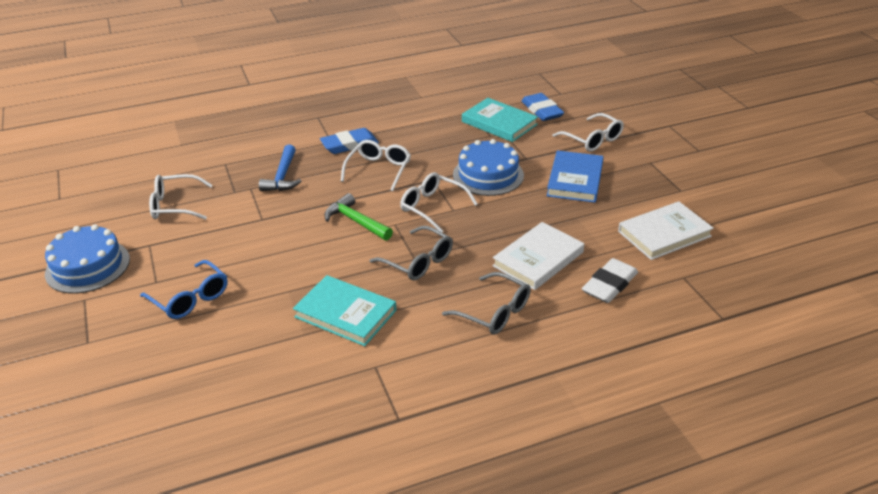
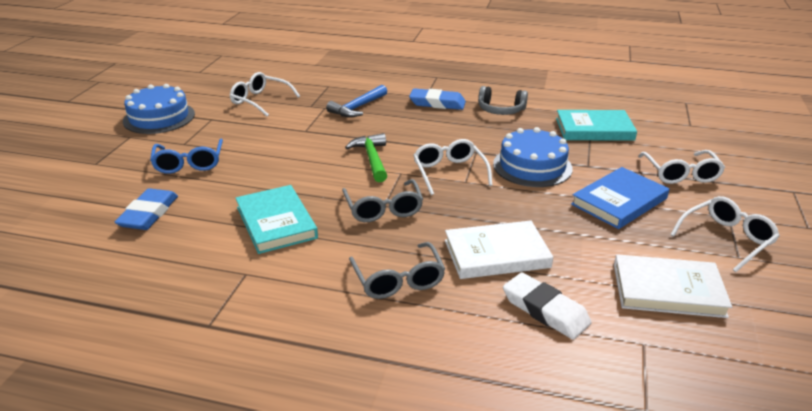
camera: 35 degrees right, 5 degrees down
(379, 170) = (438, 128): white glasses -> white glasses (727, 239)
(410, 132) = (500, 110): none -> grey headphones
(499, 123) = (594, 129): turquoise book -> turquoise book turned 75 degrees counterclockwise
(542, 110) = (652, 133): blue eraser -> blue eraser (149, 214)
(609, 285) = (545, 310): white eraser -> white eraser turned 60 degrees clockwise

